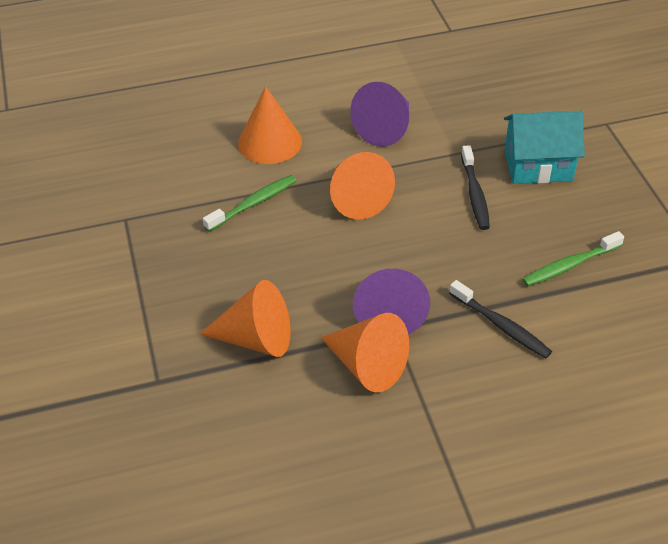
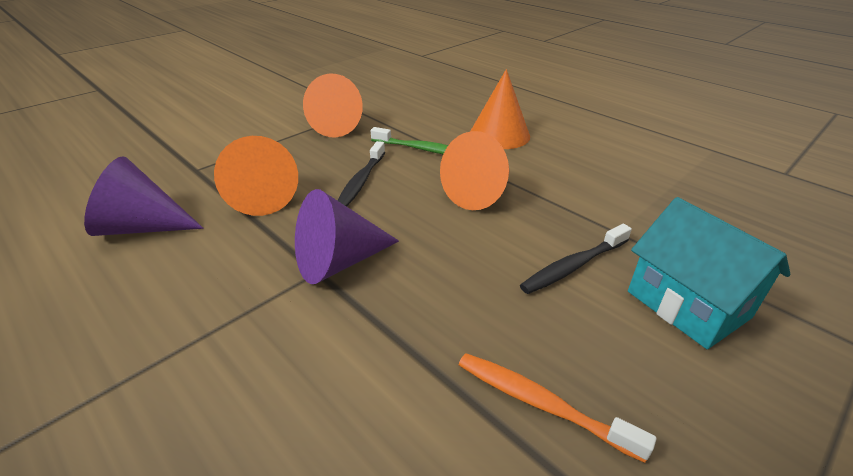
camera: 60 degrees right, 10 degrees down
(367, 365) = (253, 270): orange cone -> orange cone (339, 125)
(386, 128) = (592, 180): purple cone -> purple cone (143, 227)
(501, 326) = (371, 363): black toothbrush -> black toothbrush (361, 181)
(569, 265) = (541, 403): green toothbrush -> orange toothbrush

